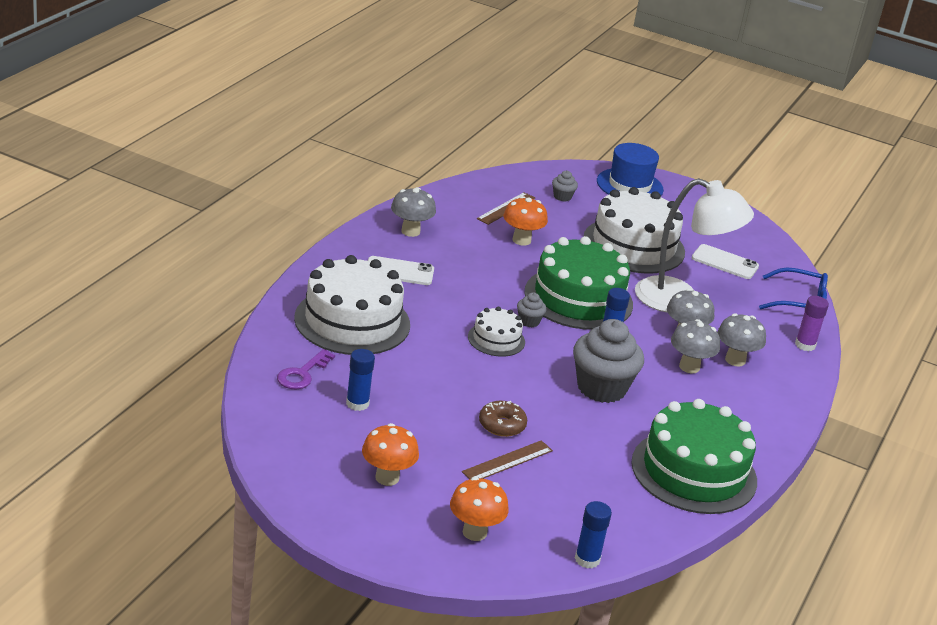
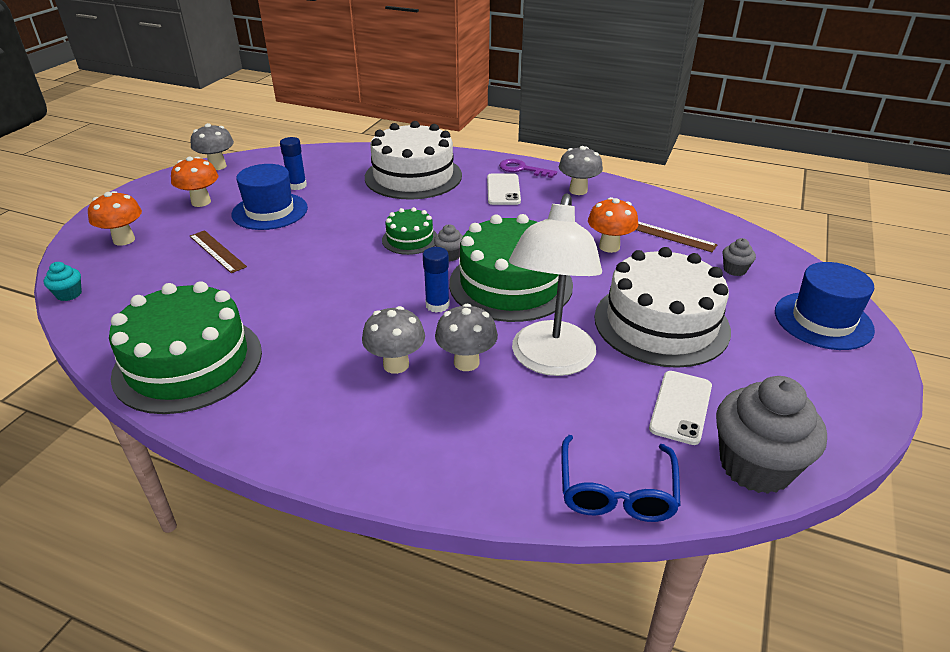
camera: 90 degrees right, 5 degrees up
(302, 374) = (333, 164): purple key -> purple key (522, 169)
(421, 425) = (270, 211): none -> blue hat
(496, 339) = (410, 239): white cake -> green cake
(502, 425) = (271, 247): brown donut -> none
(587, 559) = (69, 294): blue glue stick -> turquoise cupcake
(601, 388) = (339, 300): grey cupcake -> grey cupcake (755, 466)
(735, 360) = (423, 407): grey mushroom -> grey mushroom (217, 166)
(805, 345) = (489, 488): purple glue stick -> none

